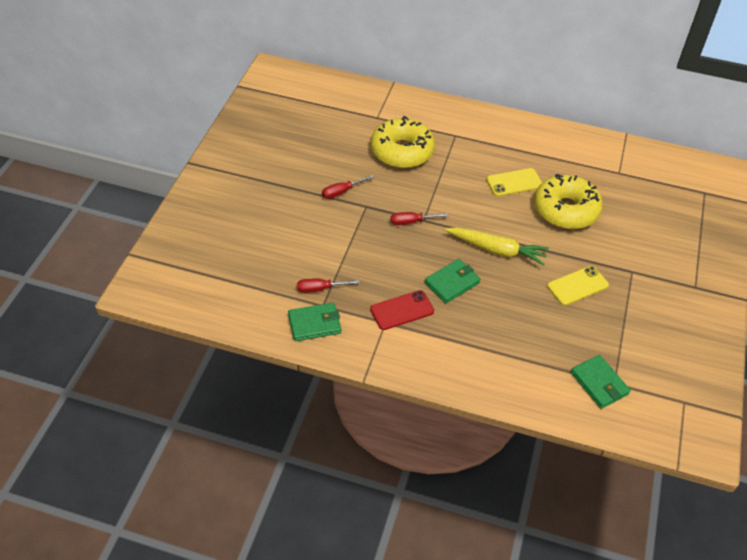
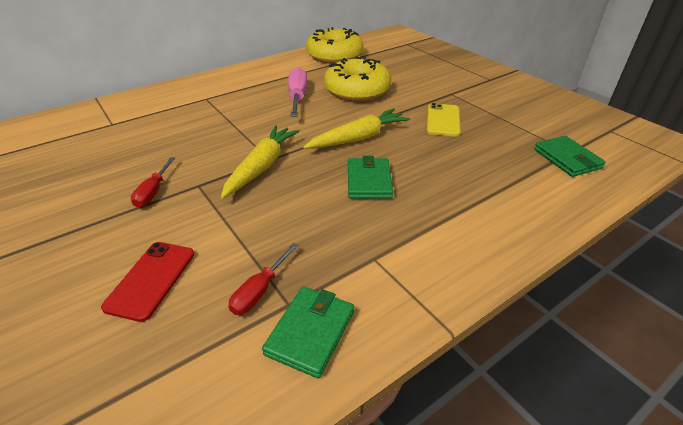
camera: 50 degrees left, 10 degrees down
(402, 151) = (173, 130): yellow donut -> yellow donut (334, 56)
(402, 310) = (370, 235): red phone -> red phone (151, 280)
(412, 222) = (261, 167): red screwdriver -> yellow carrot
(514, 182) = (297, 97): yellow phone -> pink screwdriver
(599, 383) = (567, 159): green wallet -> green wallet turned 60 degrees clockwise

